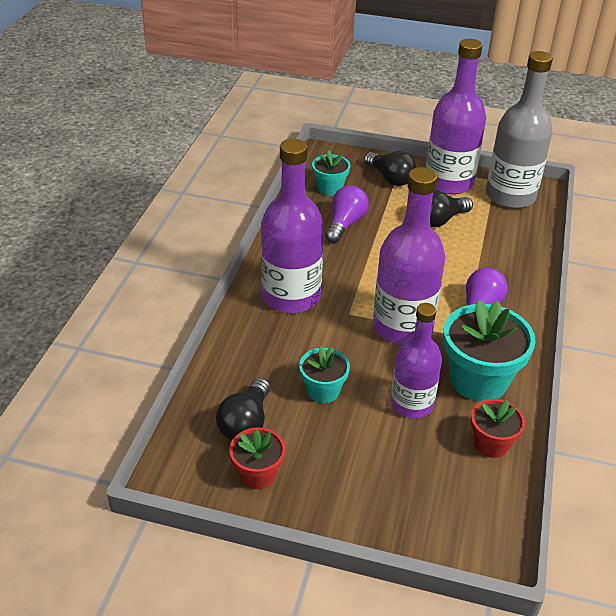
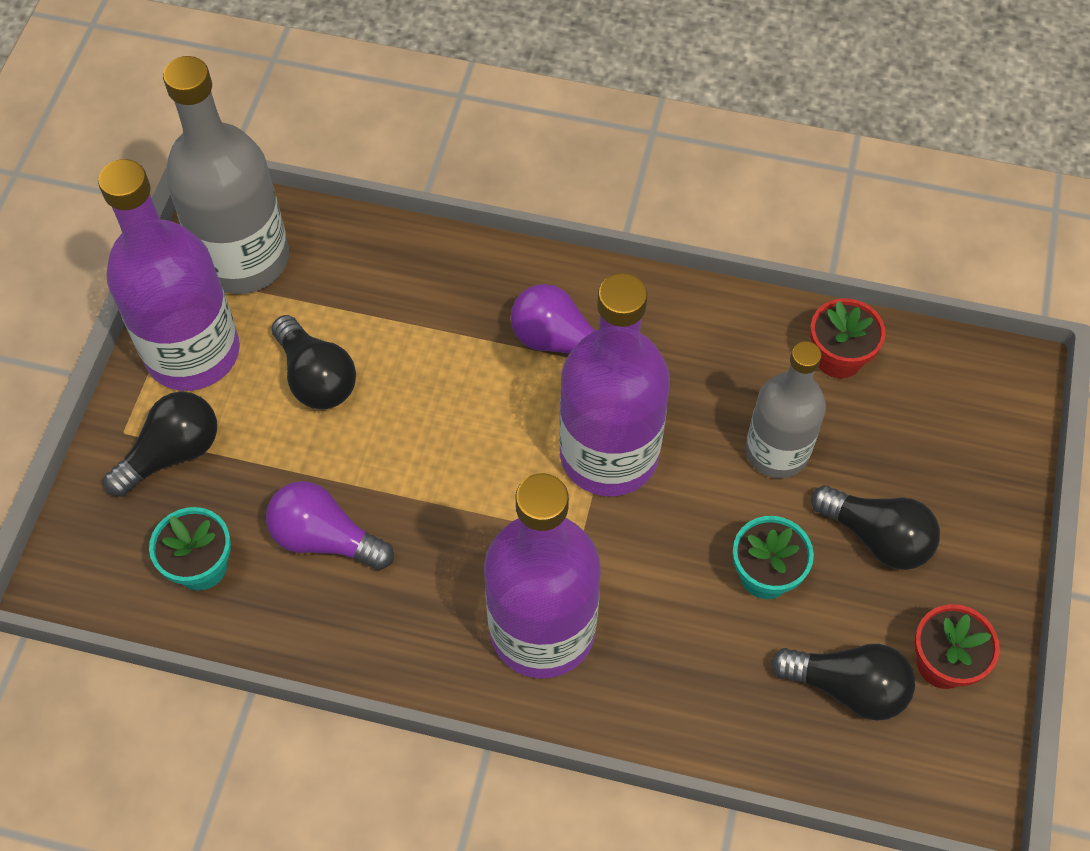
camera: 90 degrees left, 20 degrees up
(350, 449) = (877, 537): none -> black light bulb
(411, 404) = (777, 451): purple bottle -> grey bottle
(478, 380) = (717, 359): turquoise flower pot -> none

